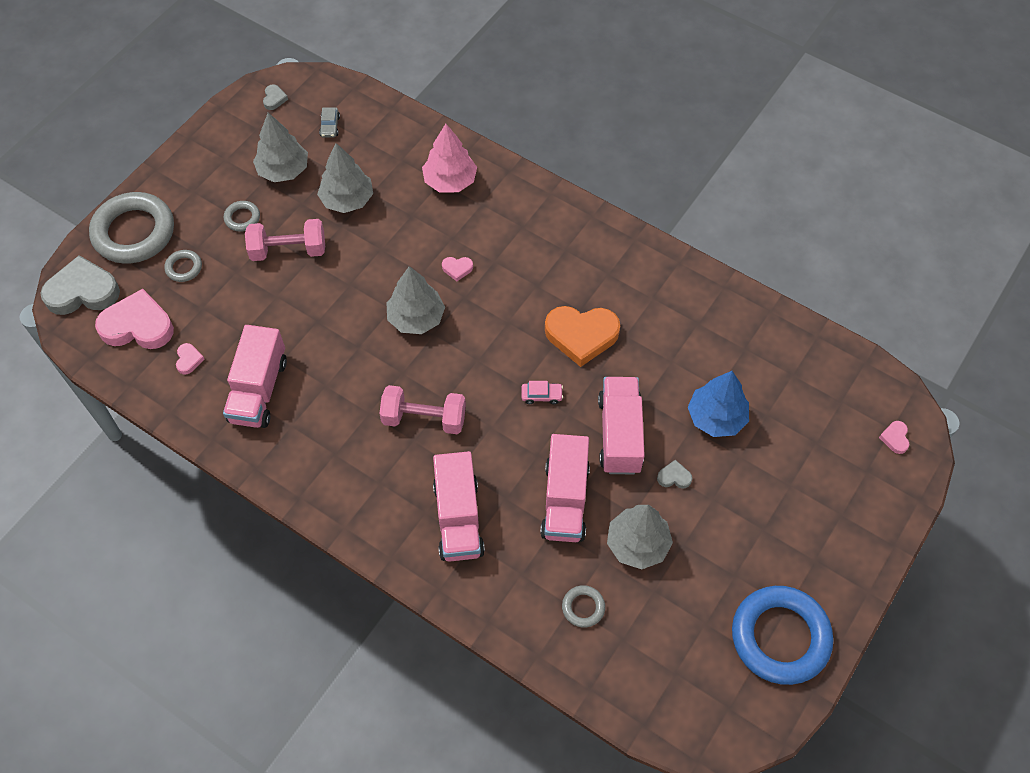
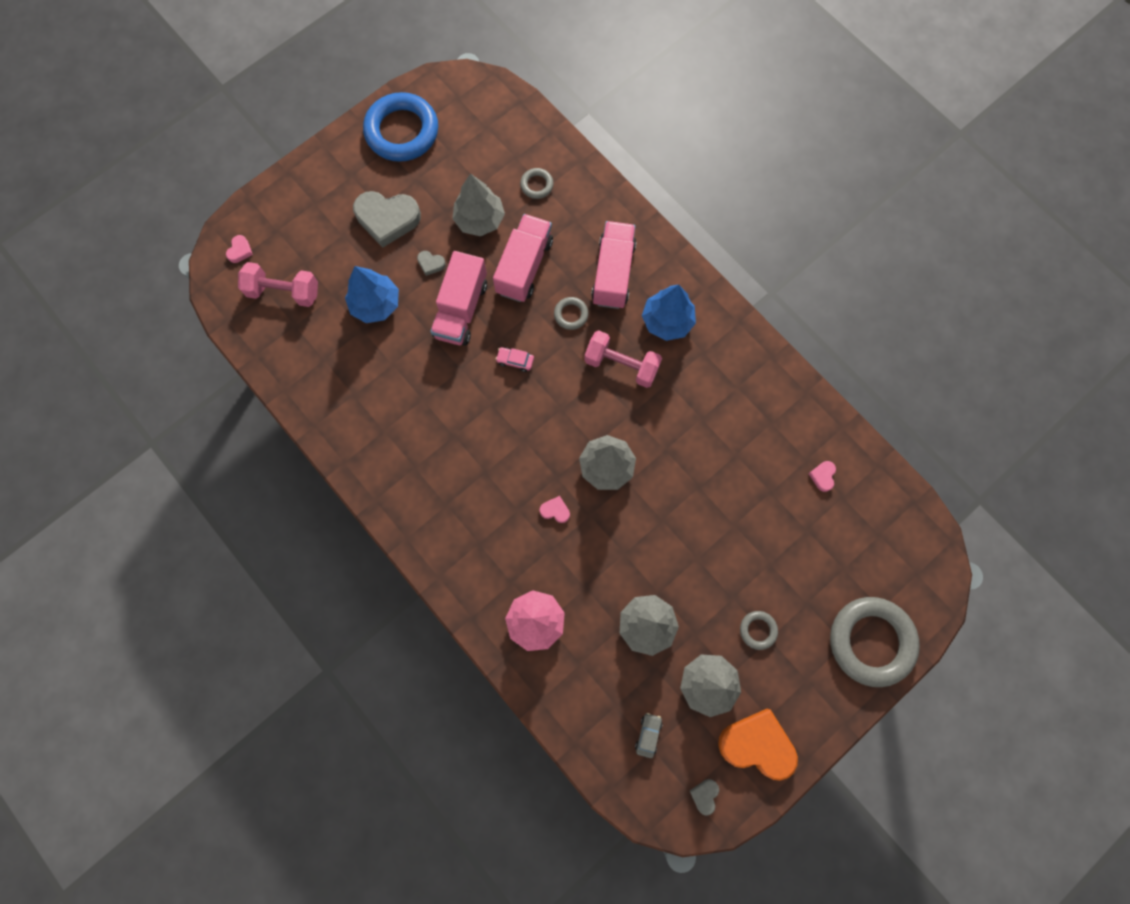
camera: 165 degrees left, 15 degrees up
(82, 291) = (923, 580): grey heart -> grey heart (387, 219)
(138, 326) = (869, 526): pink heart -> none
(184, 268) = (821, 582): grey ring -> grey ring (571, 314)
(259, 390) = (761, 429): pink truck -> none
(288, 250) = (715, 576): pink dumbbell -> pink dumbbell (284, 292)
(383, 478) = (667, 321): none -> blue tree
(581, 335) = (461, 409): orange heart -> orange heart (757, 744)

